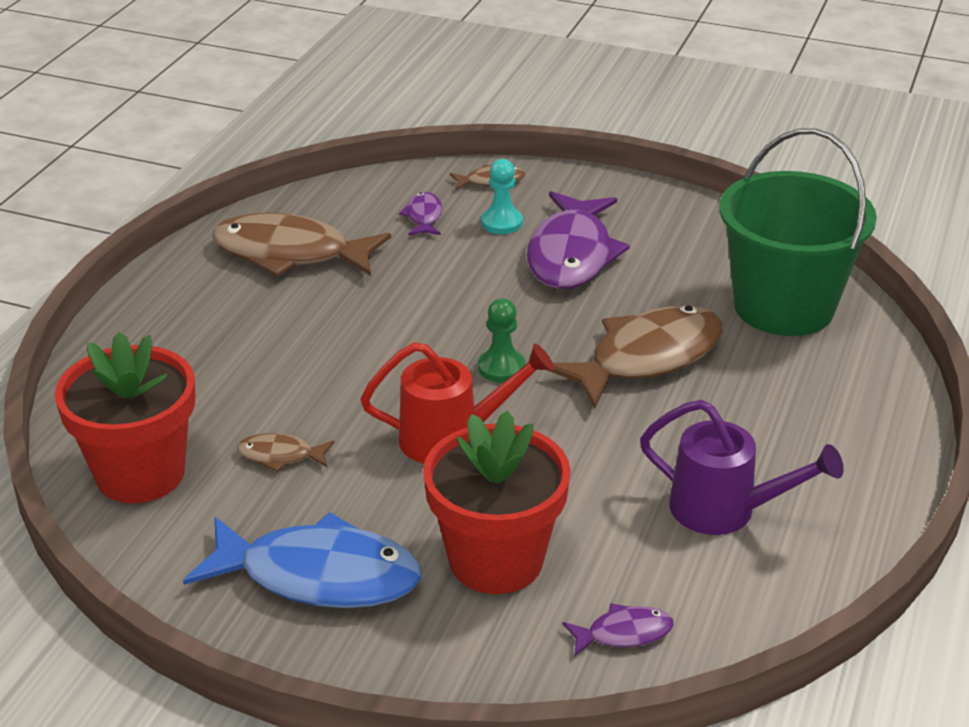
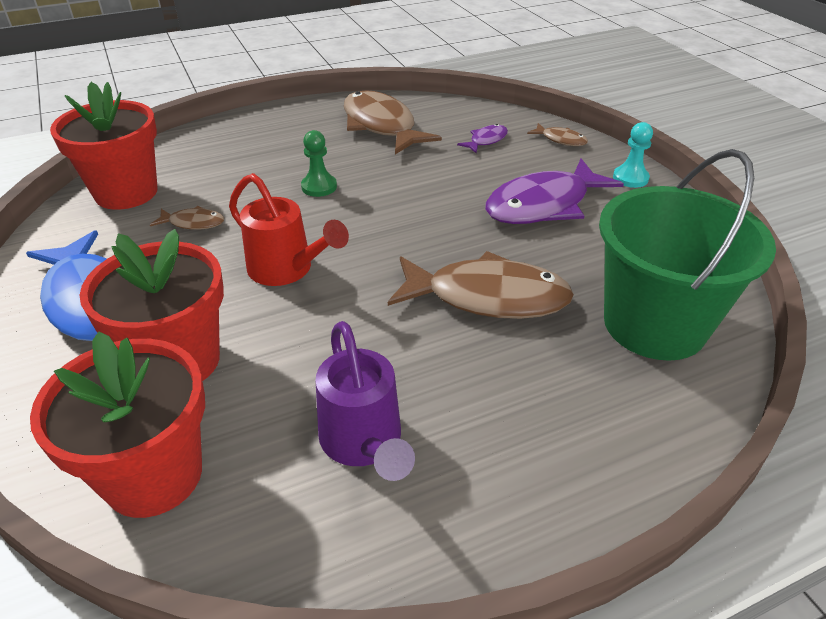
camera: 45 degrees right, 5 degrees up
(280, 456) = (193, 223): brown fish -> brown fish turned 135 degrees clockwise
(501, 223) = (528, 165): turquoise pawn -> turquoise pawn (630, 178)
(501, 367) = (385, 247): green pawn -> green pawn (319, 187)
(624, 633) = (153, 475): purple fish -> red flower pot

